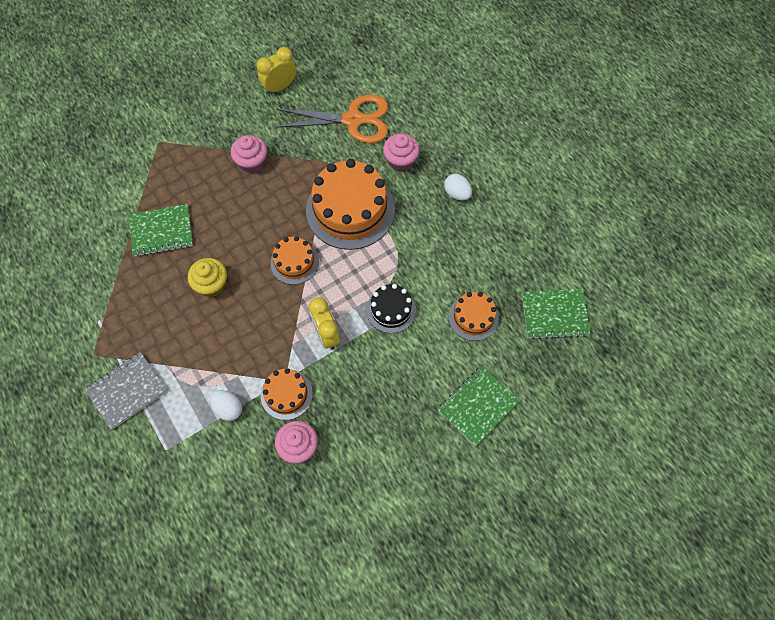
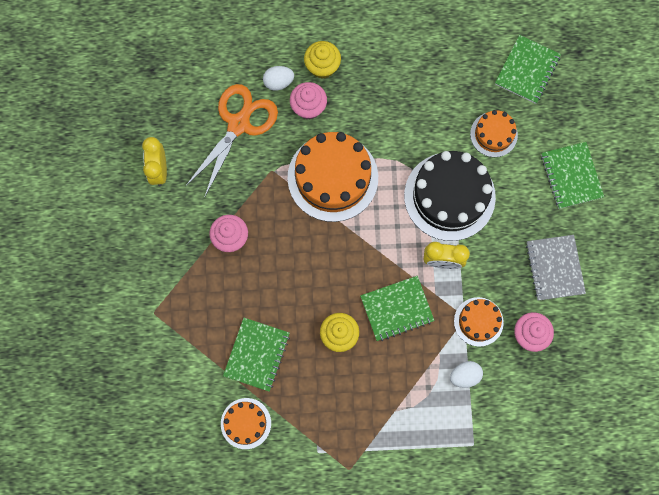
camera: 60 degrees left, 10 degrees up
(127, 391) = (401, 454): grey notebook -> grey notebook (554, 268)
(260, 319) = (397, 309): none -> green notebook
(294, 262) = (357, 252): orange cake -> orange cake (246, 423)
(391, 310) = (449, 196): black cake -> black cake, size x1.90
(443, 153) = (322, 67): none -> yellow cupcake
(457, 193) = (370, 79): white egg -> white egg (278, 82)

